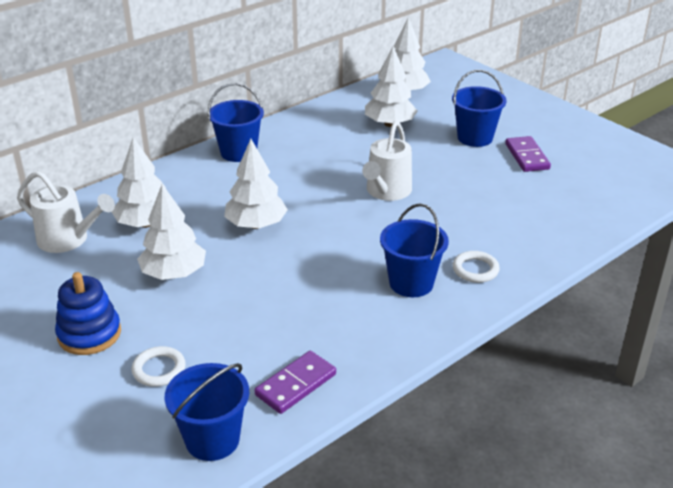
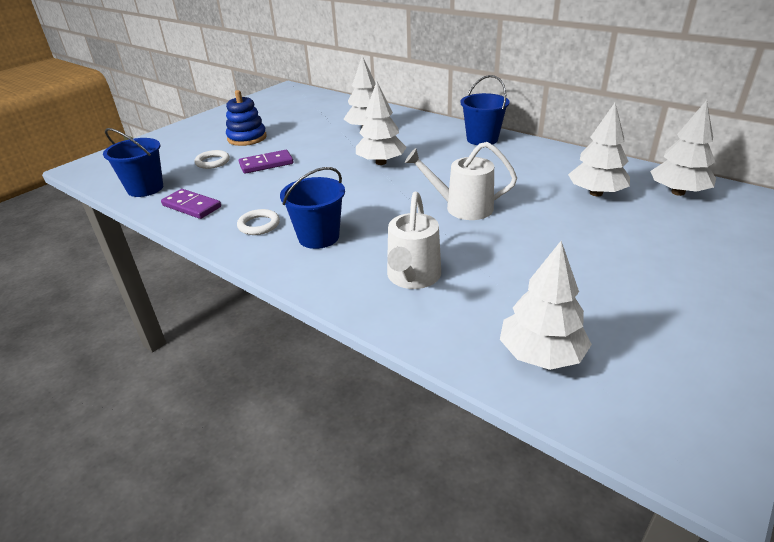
camera: 80 degrees right, 0 degrees up
(68, 240) = (340, 114): white watering can -> white watering can (412, 277)
(174, 273) = (311, 148): white tree -> white tree (541, 354)
(475, 138) = (617, 246): blue bucket -> none
(475, 270) = (348, 269): white ring -> white ring (259, 225)
(527, 156) = (605, 288): purple domino -> purple domino (266, 164)

